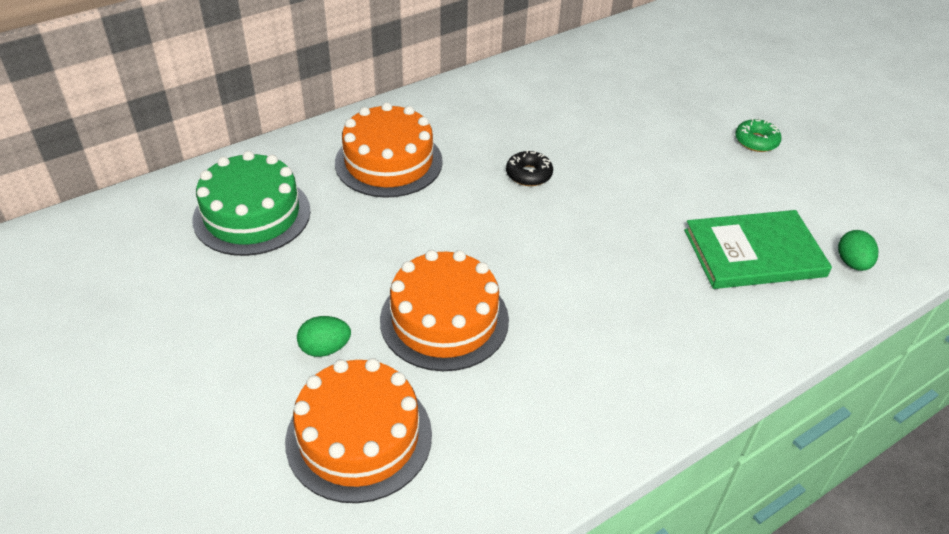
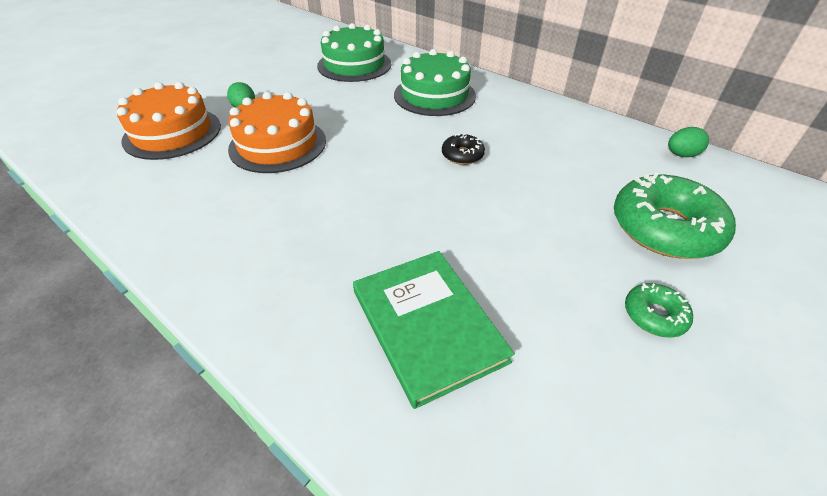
camera: 75 degrees right, 0 degrees up
(388, 162) = (434, 95): orange cake -> green cake
(669, 99) = (665, 228): none -> green donut
(852, 263) = (455, 444): green egg -> green egg (681, 155)

